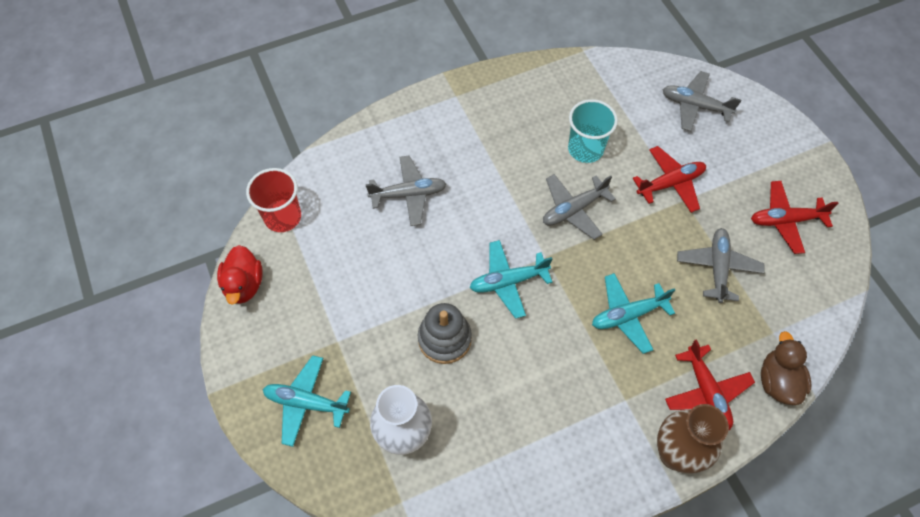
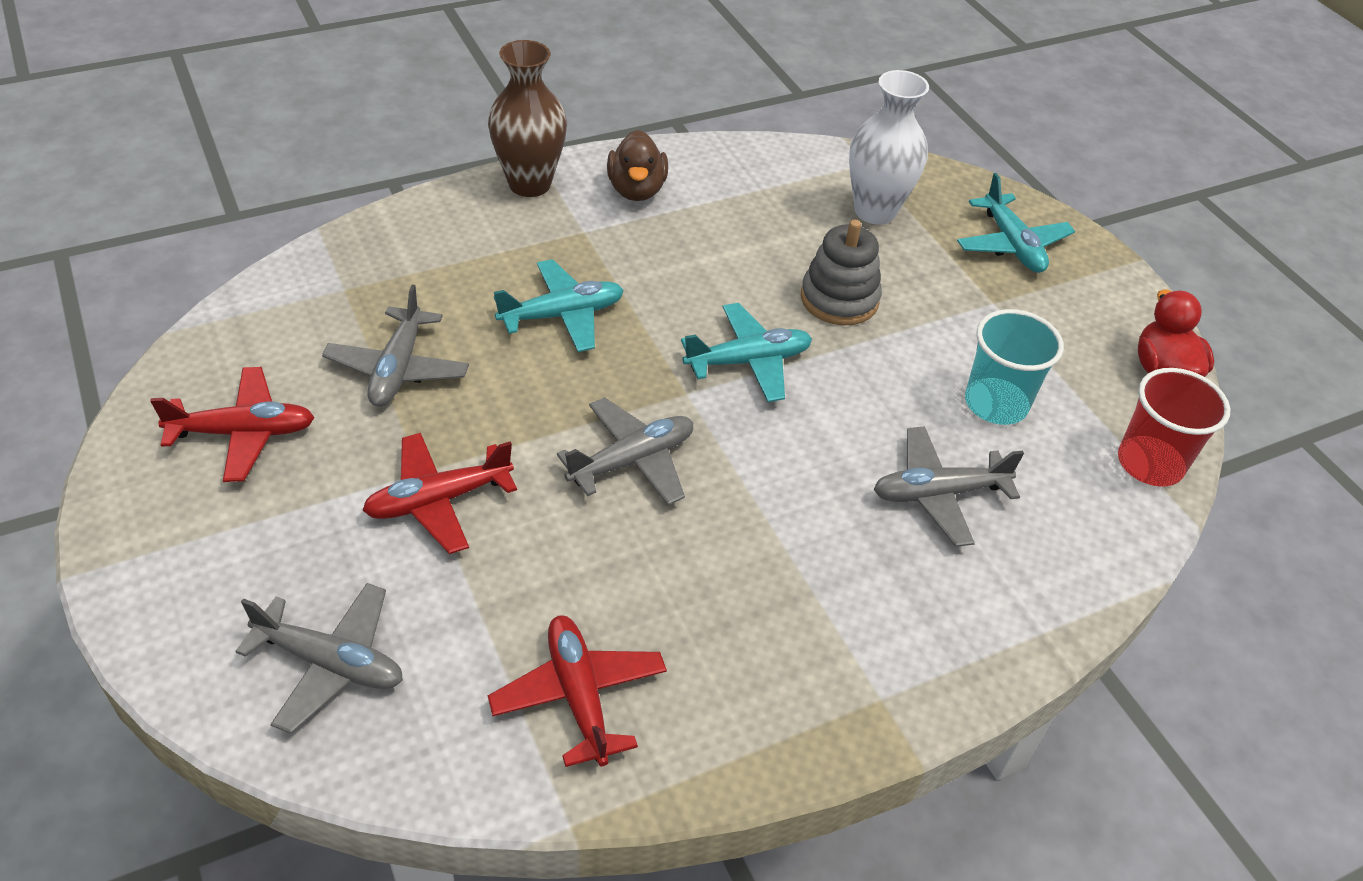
camera: 175 degrees right, 15 degrees down
(306, 403) = (1011, 244): turquoise plane -> turquoise plane turned 60 degrees clockwise
(585, 149) = (596, 570): turquoise cup -> turquoise cup (996, 404)
(706, 392) = (469, 234): red plane -> red plane (579, 696)
(777, 381) = (364, 240): brown duck -> brown duck (636, 190)

